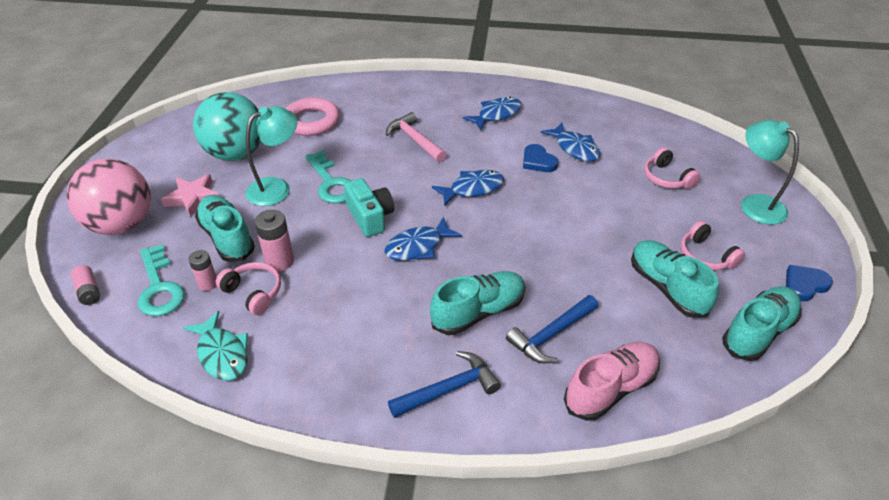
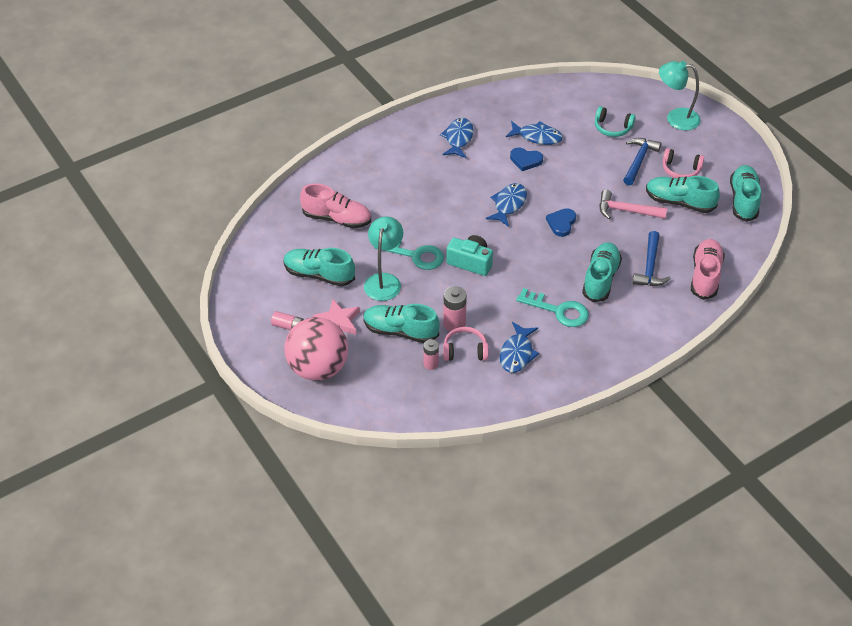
camera: 40 degrees left, 5 degrees up
(88, 291) = (365, 416): pink battery -> pink battery (288, 326)
(159, 287) = (404, 385): turquoise key -> turquoise key (558, 310)
(222, 354) = (495, 391): turquoise fish -> none
(236, 153) = (319, 275): turquoise ball -> turquoise shoe
(311, 121) = (337, 218): pink ring -> pink shoe
(414, 140) = (428, 191): pink hammer -> pink hammer (626, 211)
(418, 246) = (522, 262): blue fish -> blue fish (517, 353)
(449, 389) = (632, 328): blue hammer -> blue hammer (638, 160)
(667, 178) = (612, 128): pink headphones -> turquoise headphones
(804, 285) = (742, 158): blue heart -> blue heart (561, 223)

